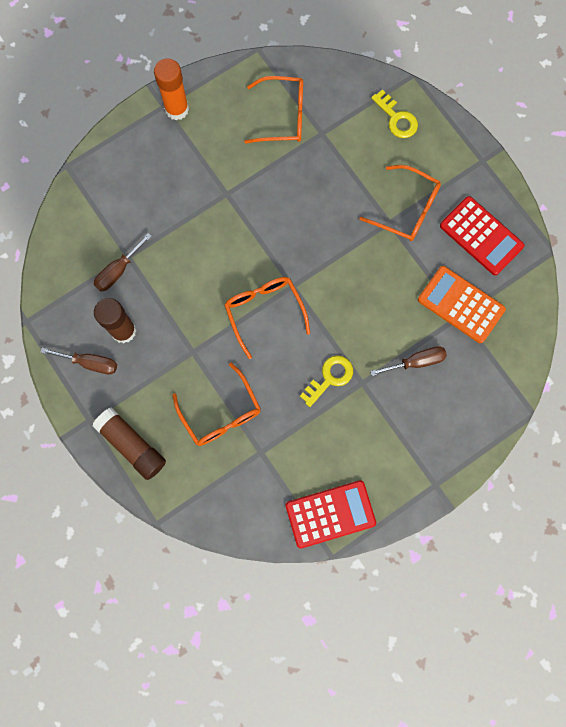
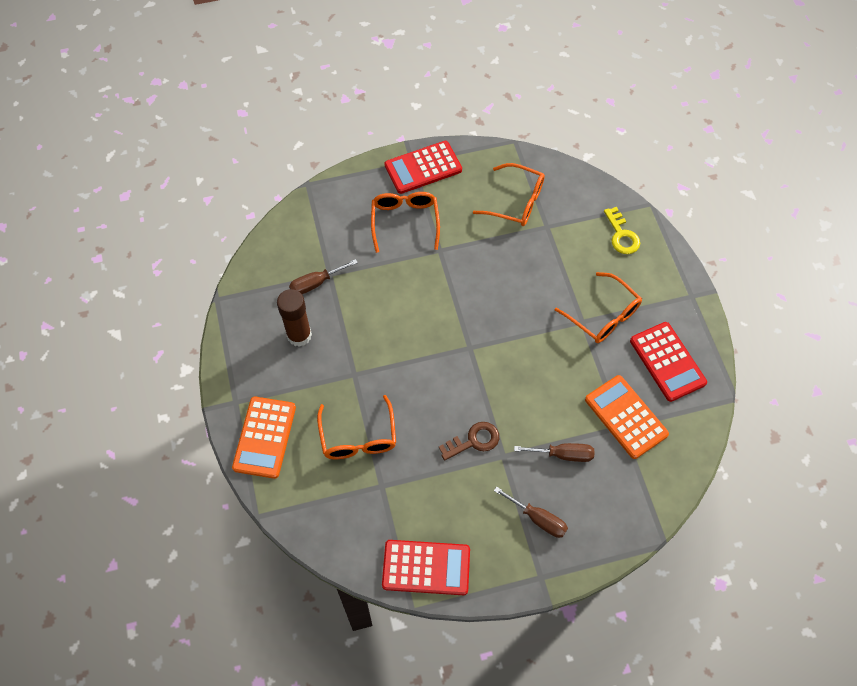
camera: 20 degrees right, 15 degrees down
(90, 363) = (257, 353): brown screwdriver -> brown screwdriver (538, 519)
(132, 445) = (264, 437): brown glue stick -> orange calculator
(177, 109) = (423, 168): orange glue stick -> red calculator
(264, 311) = (434, 361): orange glasses -> orange glasses (405, 221)
(330, 378) = (474, 441): yellow key -> brown key

